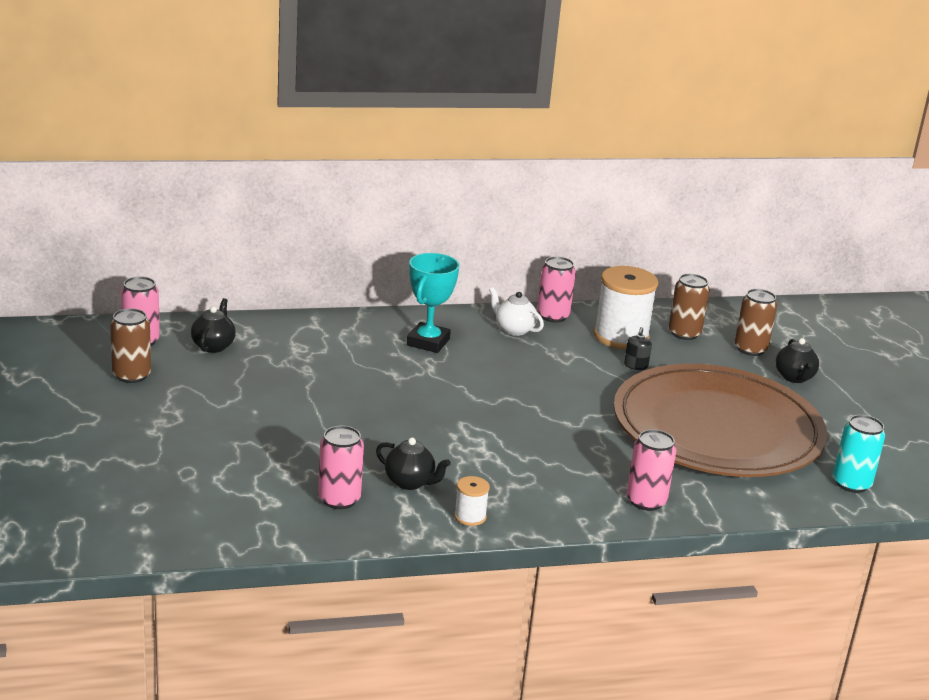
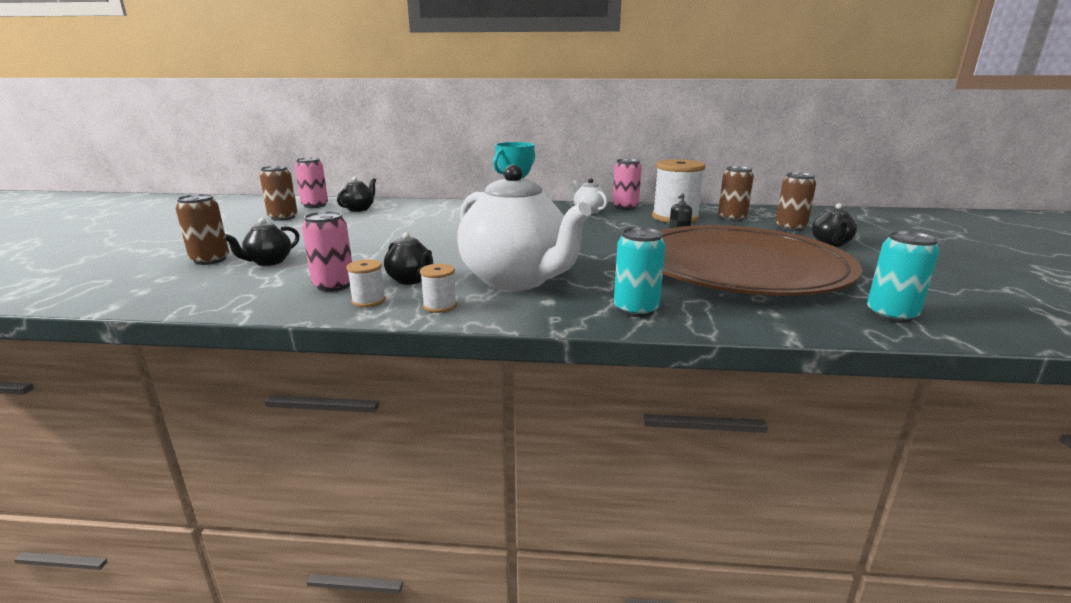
camera: 20 degrees right, 5 degrees down
(150, 472) = (210, 260): none -> brown can
(224, 468) = (269, 262): none -> black teapot
(396, 517) = (368, 301): none -> white spool
(515, 471) = (517, 280): none -> white teapot
(646, 501) = (636, 309): pink can -> turquoise can

